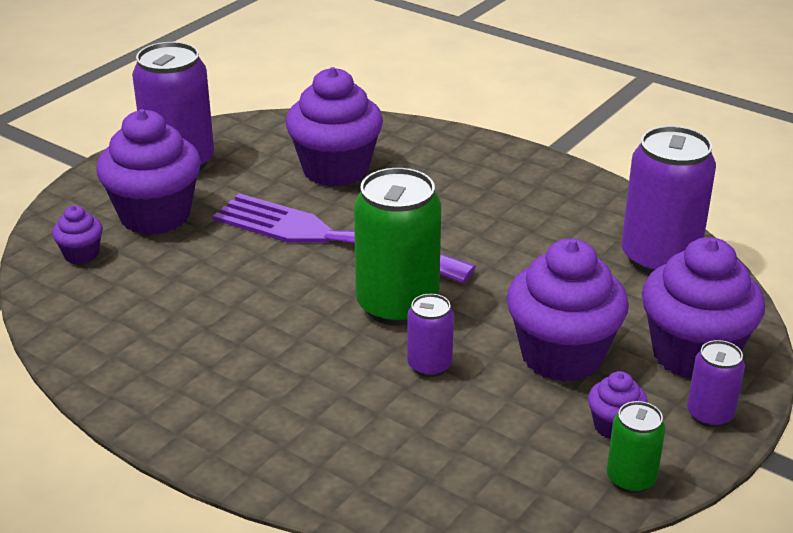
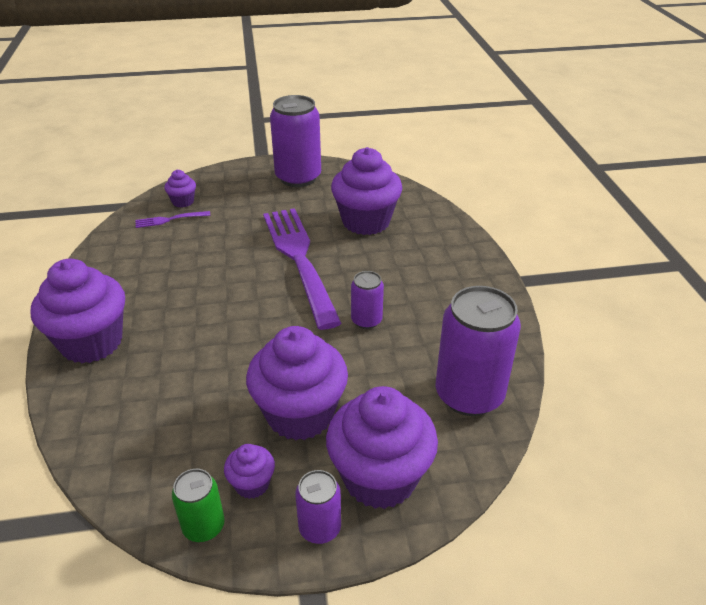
camera: 45 degrees right, 5 degrees up
(102, 280) = (169, 220): none -> purple fork
(155, 216) = (243, 199): purple cupcake -> purple cupcake (91, 342)
(397, 305) = (267, 319): green can -> none
(429, 365) = (224, 365): purple can -> purple can (366, 320)

